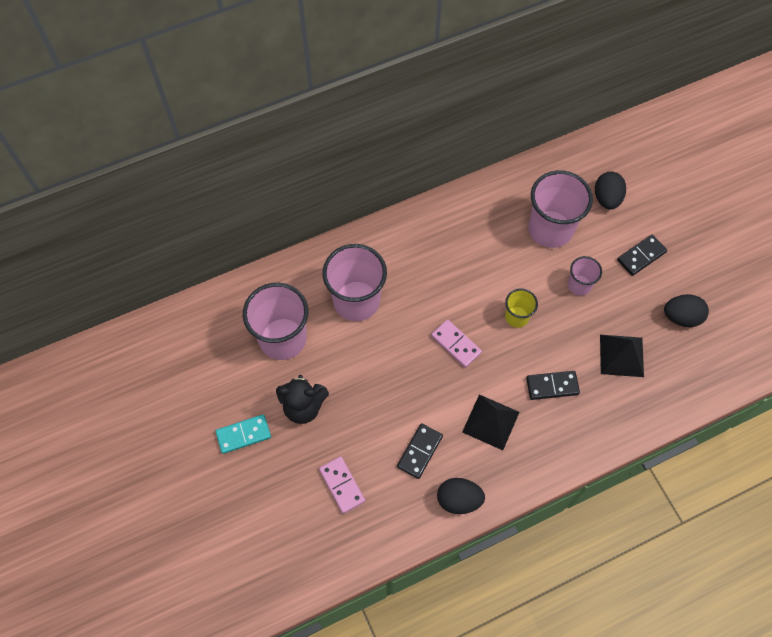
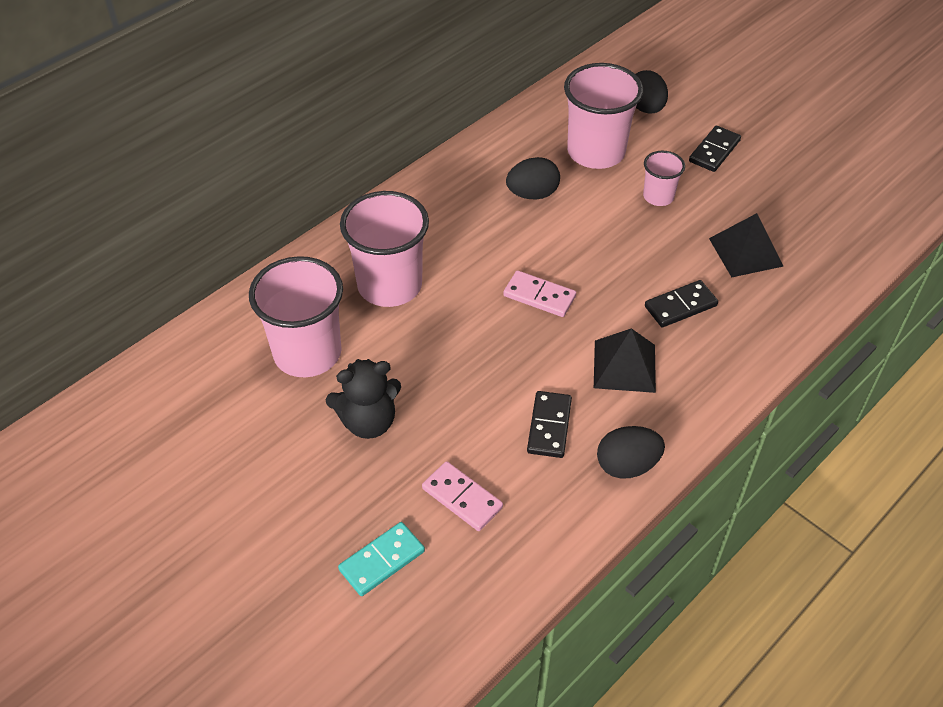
camera: 20 degrees left, 15 degrees down
(243, 435) = (297, 480): turquoise domino -> turquoise domino (382, 561)
(516, 317) = (600, 247): yellow cup -> none
(681, 317) = (792, 196): black egg -> black egg (532, 194)

